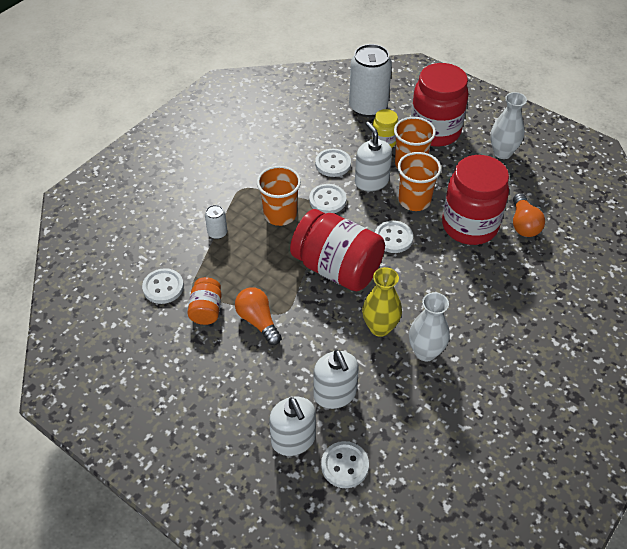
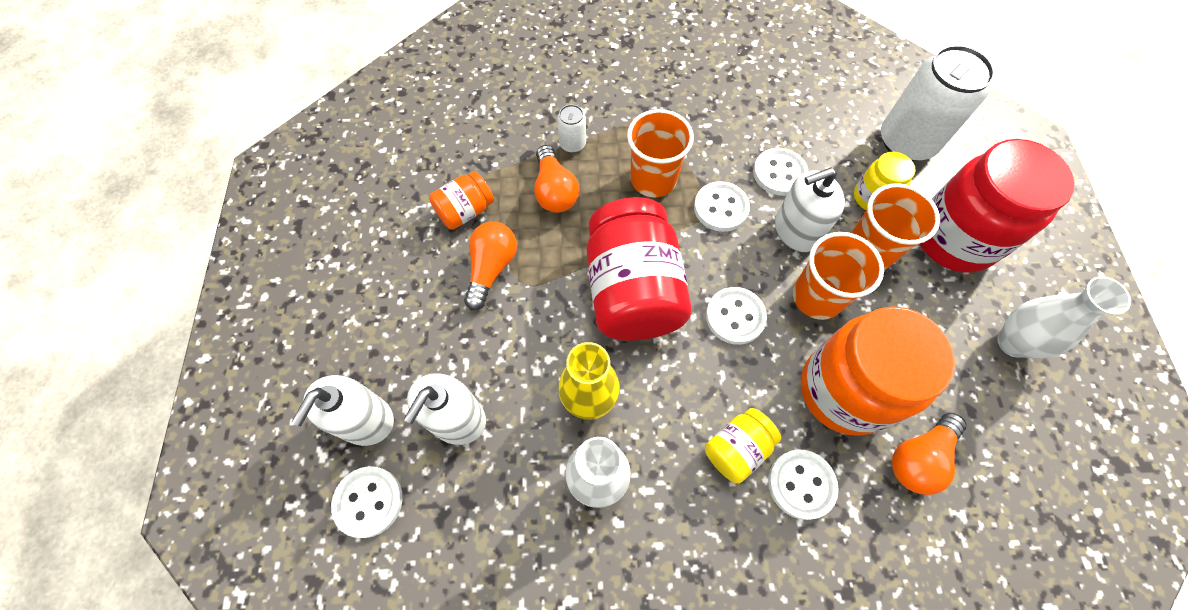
camera: 50 degrees right, 15 degrees up
(163, 287) = (461, 153): white button -> white button (801, 484)
(239, 261) = (554, 191): none -> orange light bulb
(371, 181) = (796, 230): white soap dispenser -> white soap dispenser turned 135 degrees counterclockwise
(460, 286) = (736, 449): none -> yellow jar
(469, 226) = (844, 390): red jar -> orange jar

